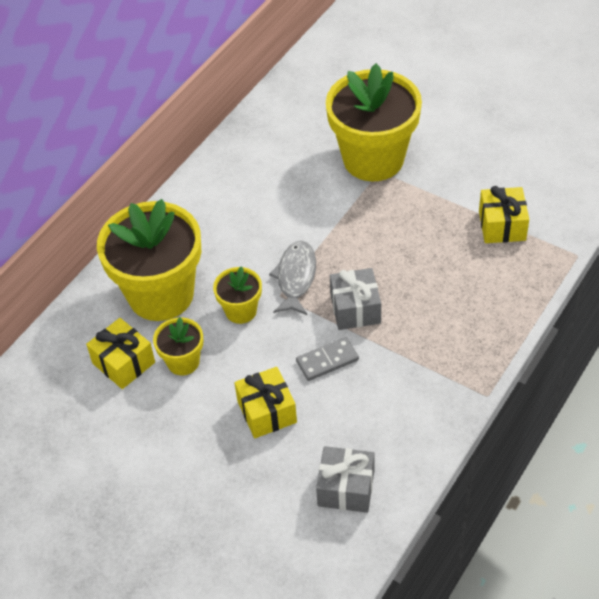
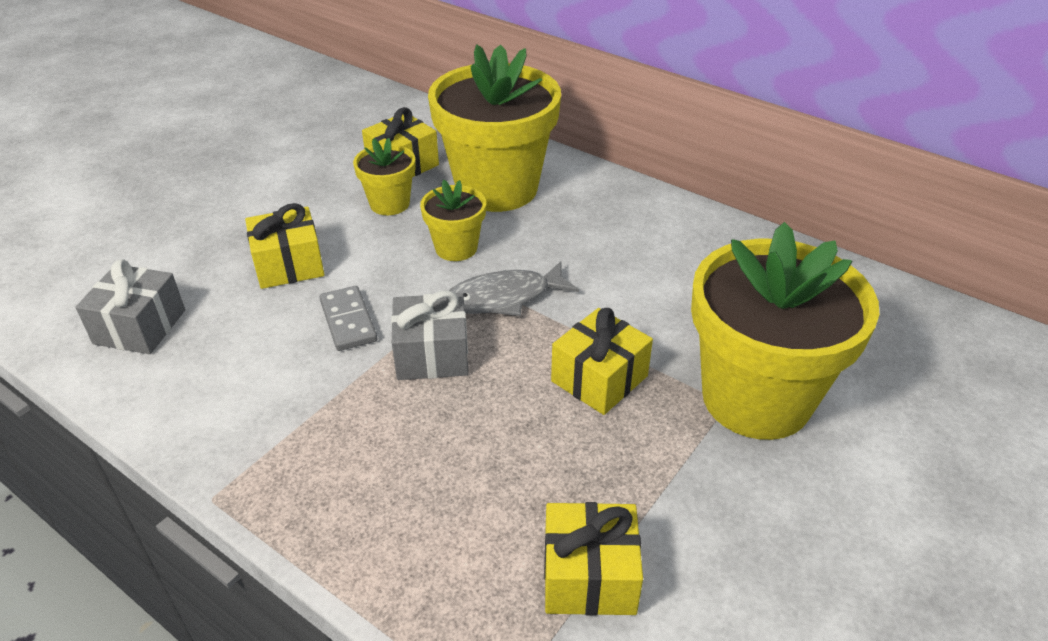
camera: 90 degrees right, 10 degrees down
(296, 277) = (504, 298): grey fish -> grey fish turned 150 degrees clockwise
(366, 226) = (599, 378): none -> yellow gift

